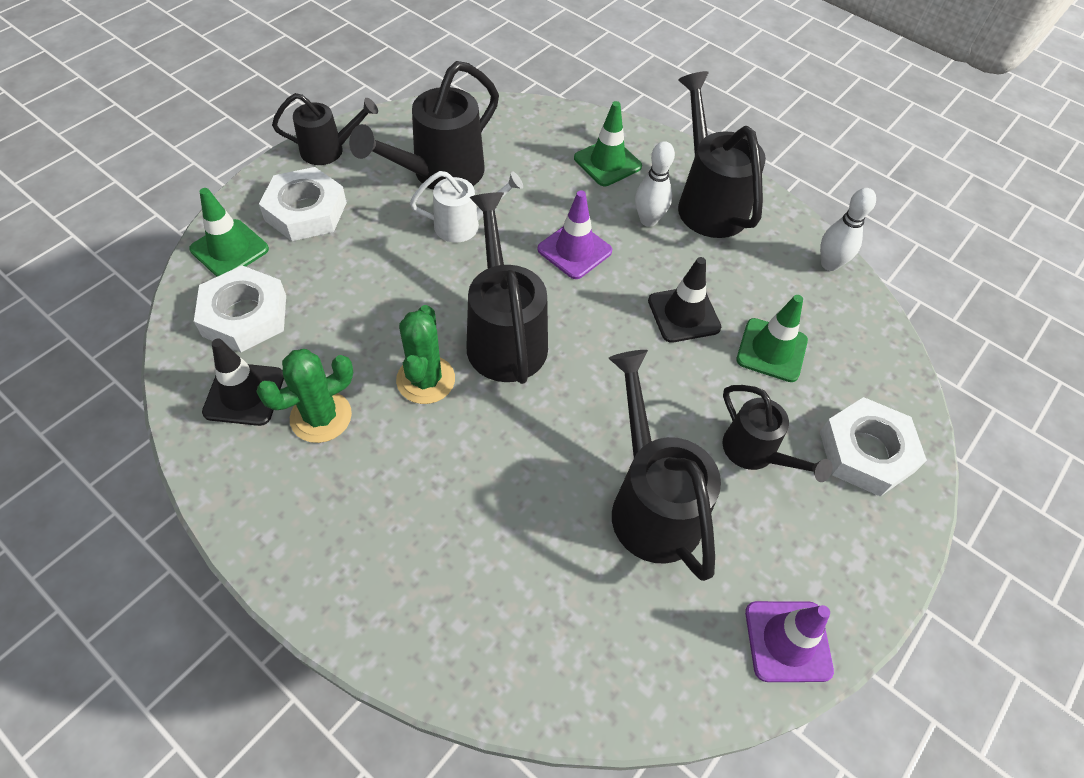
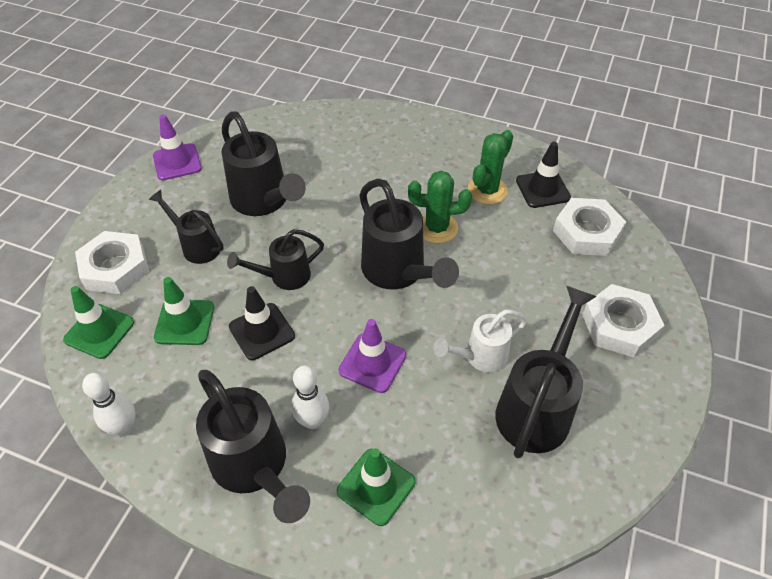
camera: 165 degrees right, 5 degrees down
(229, 249) = (644, 274): green traffic cone -> green traffic cone (99, 331)
(329, 150) = (657, 398): black watering can -> black watering can (284, 276)
(426, 380) = (437, 228): green cactus -> green cactus turned 75 degrees counterclockwise

